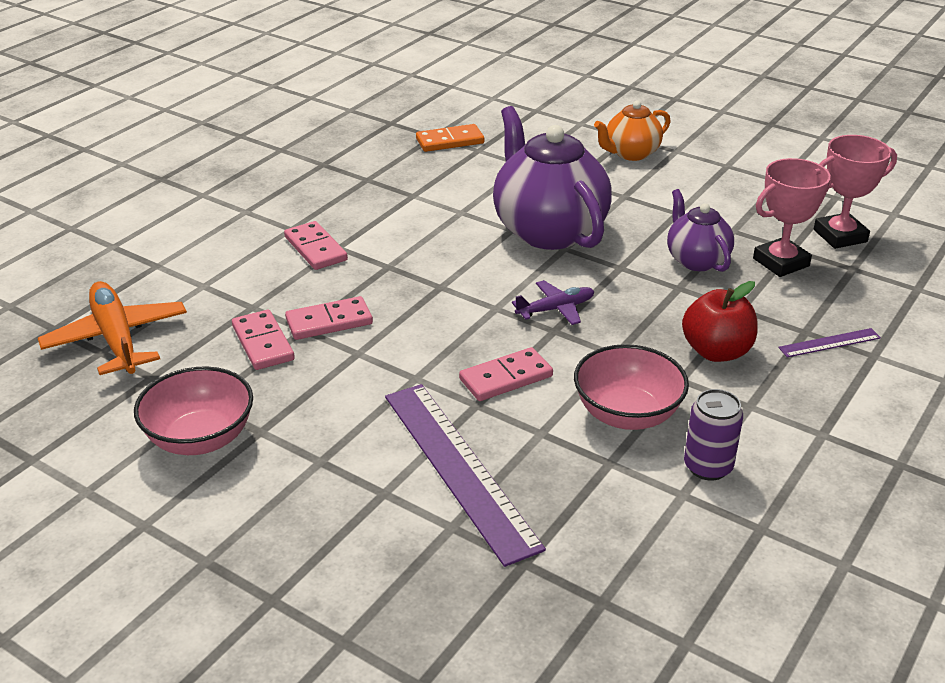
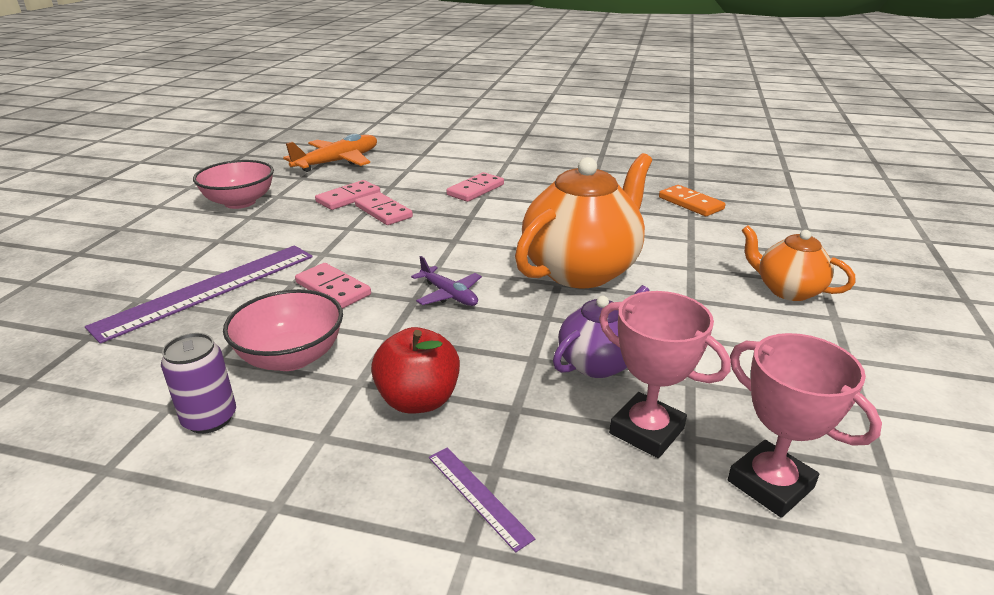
camera: 70 degrees right, 5 degrees down
(548, 230) = (581, 270): purple teapot -> orange teapot

